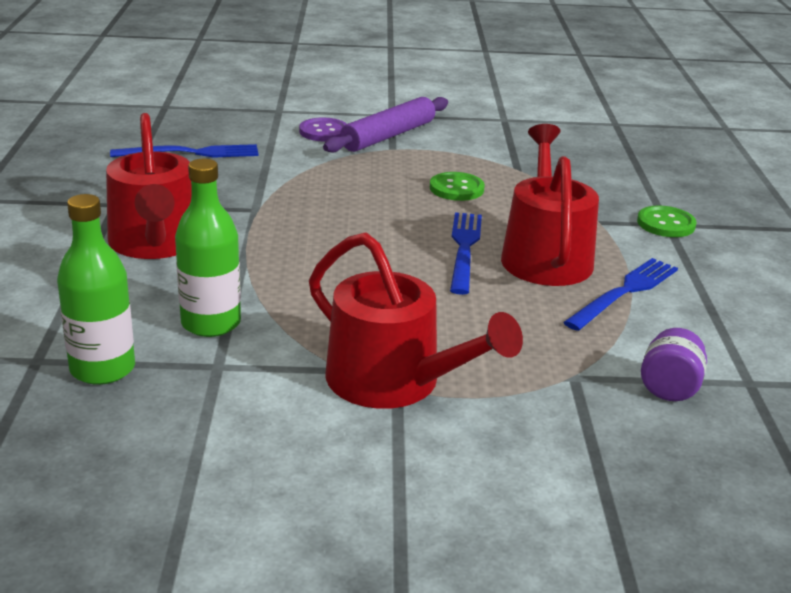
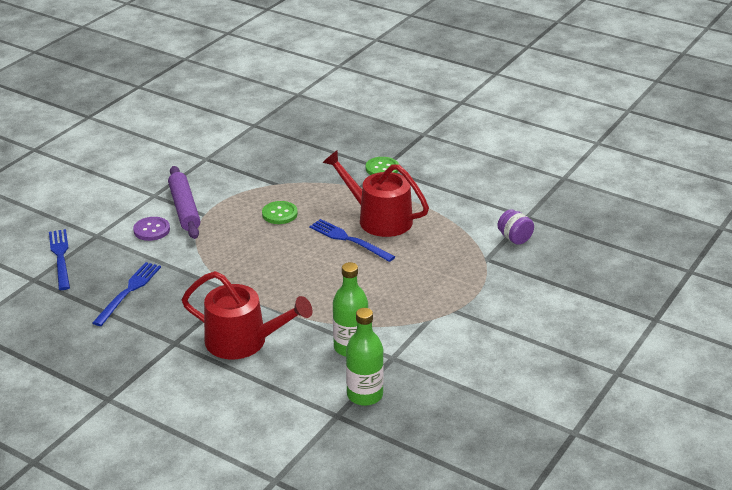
camera: 55 degrees left, 5 degrees up
(394, 382) = (450, 309): red watering can -> none
(624, 292) = (433, 212): blue fork -> blue fork (60, 257)

